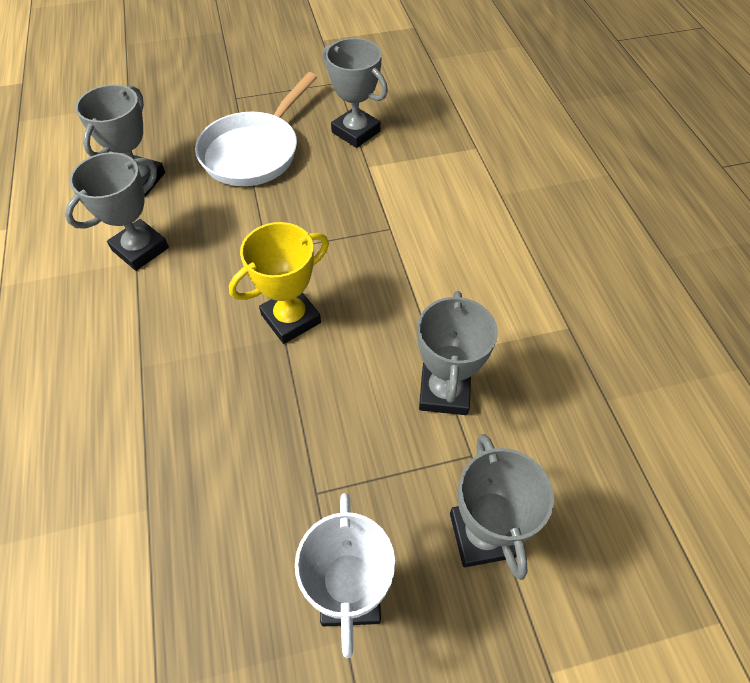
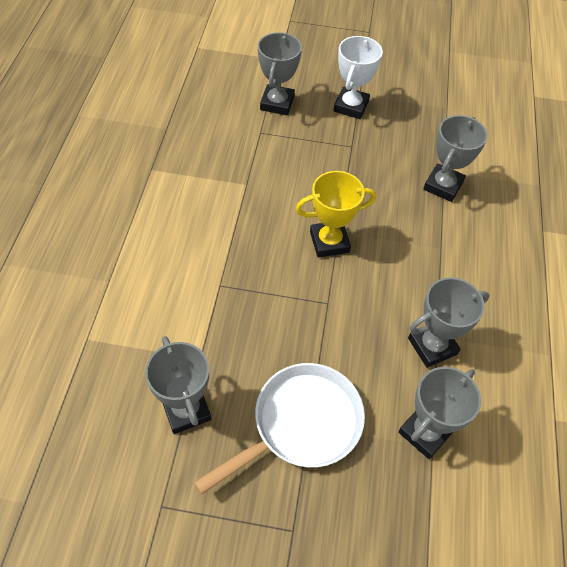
camera: 160 degrees left, 0 degrees up
(444, 392) = (254, 164): grey trophy -> grey trophy (443, 186)

